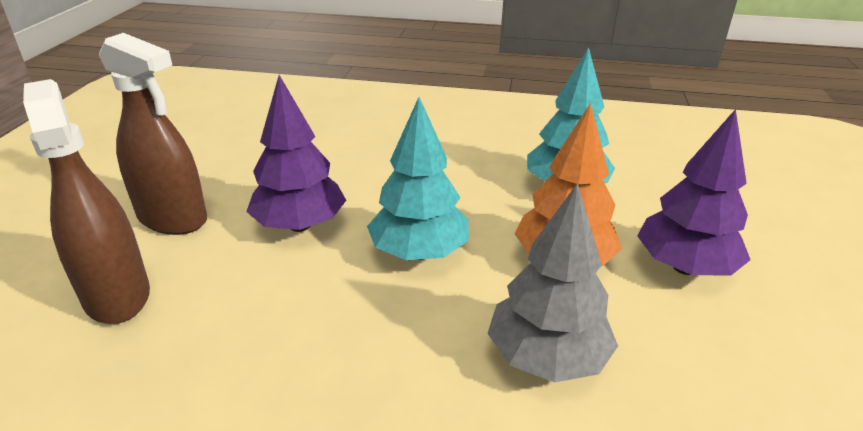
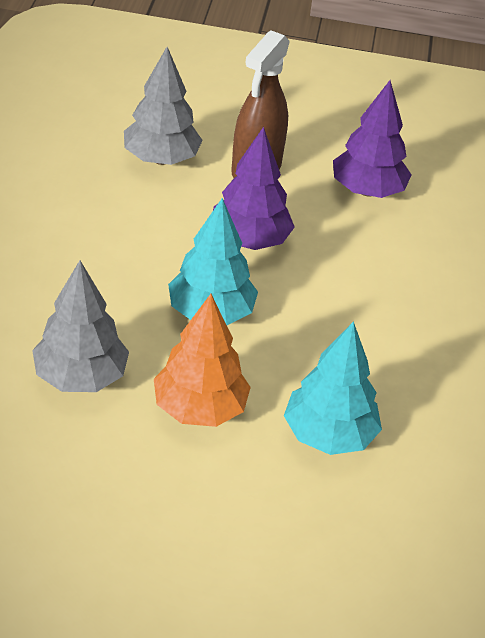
camera: 85 degrees right, 10 degrees up
(117, 295) = (161, 159): brown spray bottle -> grey tree
(684, 267) = (188, 499): purple tree -> purple tree (367, 190)

